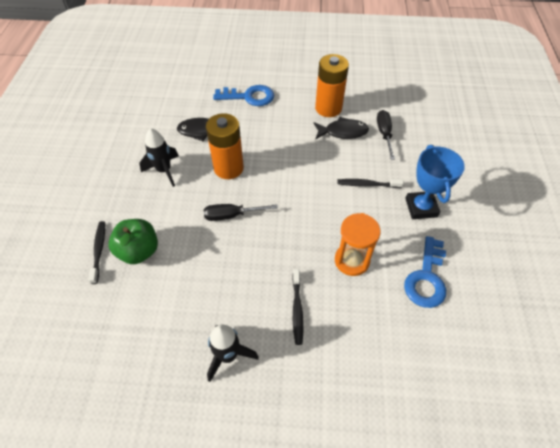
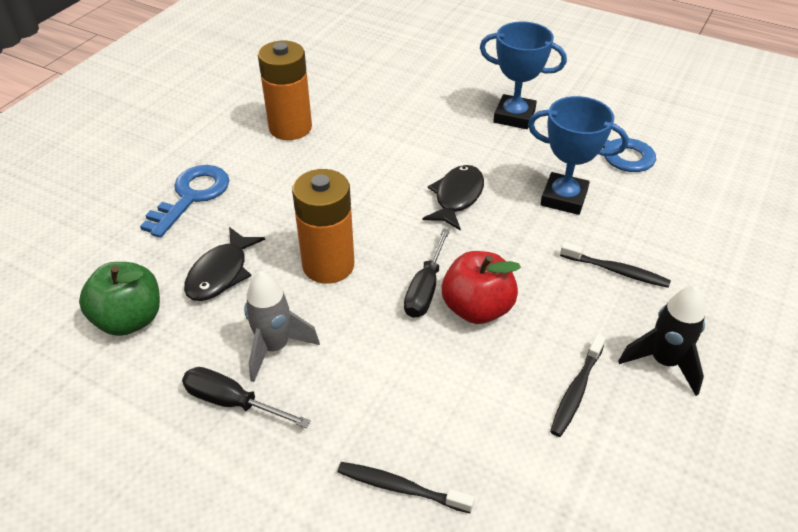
camera: 65 degrees left, 10 degrees down
(139, 251) = (432, 426): green apple -> green apple (129, 319)
(164, 171) = (275, 347): black rocket -> grey rocket
(228, 244) = (477, 308): none -> red apple
(343, 132) = (346, 131): black fish -> black fish (457, 197)
(352, 260) = (564, 198): orange hourglass -> blue trophy
(367, 184) = (452, 143): black toothbrush -> black toothbrush (576, 390)
(384, 134) = (378, 99): black screwdriver -> black screwdriver (232, 402)

